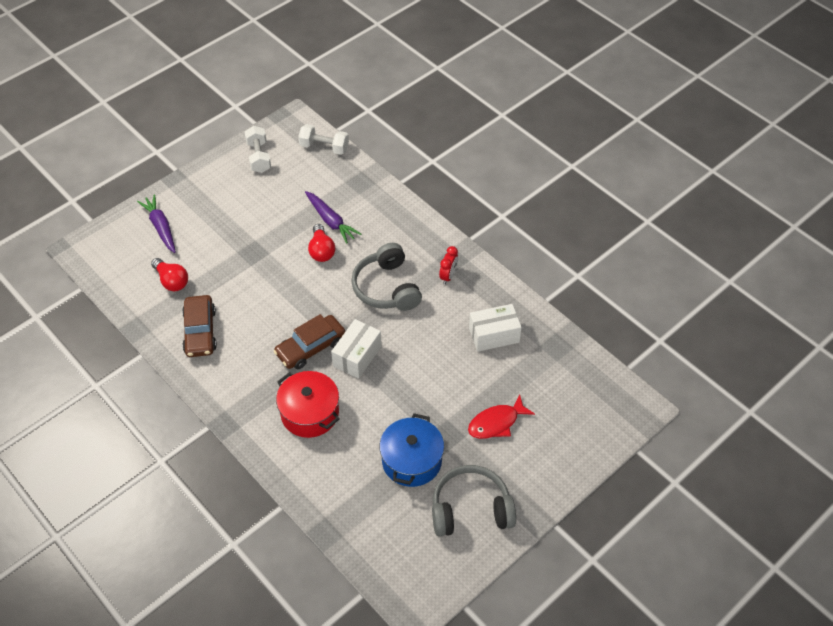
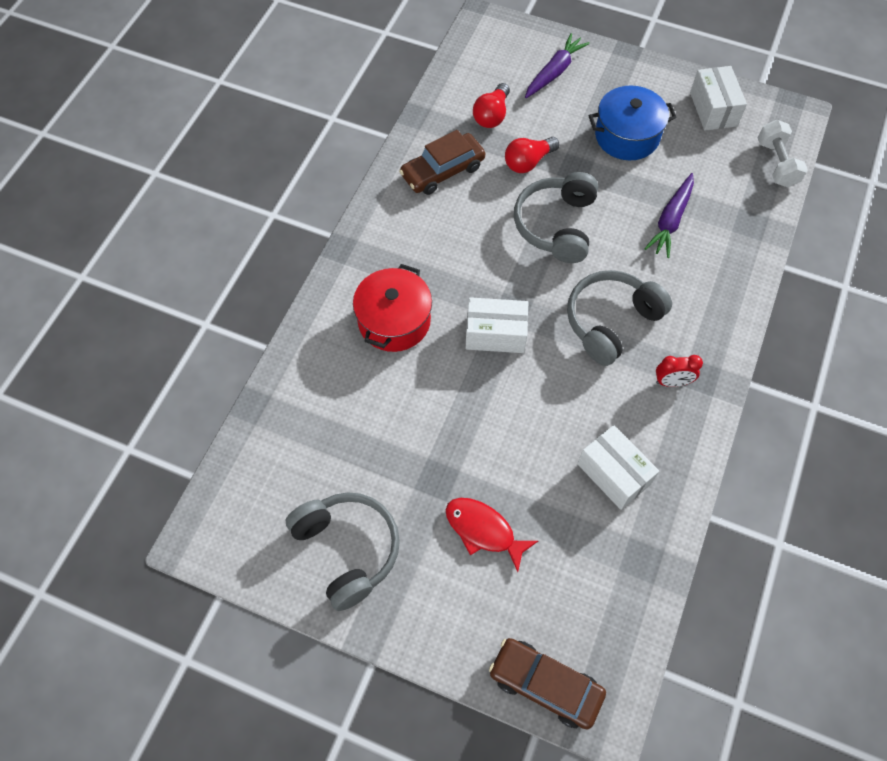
camera: 65 degrees right, 10 degrees up
(259, 157) = (713, 109): white dumbbell -> white box
(293, 284) = (556, 225): none -> grey headphones
(310, 347) = (481, 282): brown car -> brown car (545, 685)
(321, 250) = (621, 231): red light bulb -> red light bulb (528, 162)
(411, 460) = (383, 455): blue pot -> blue pot (627, 136)

